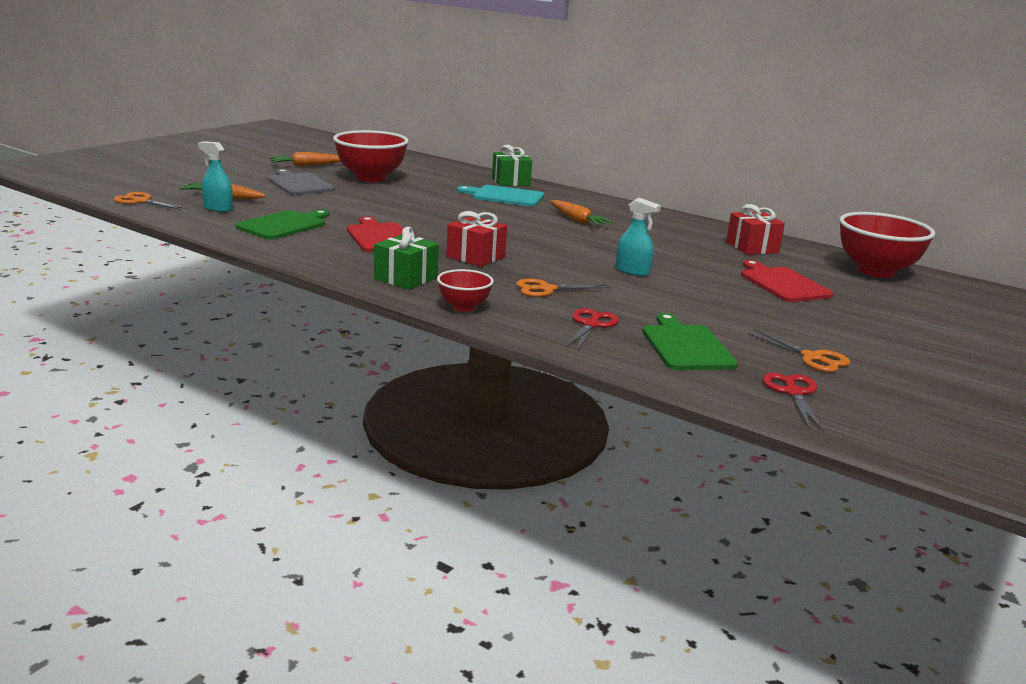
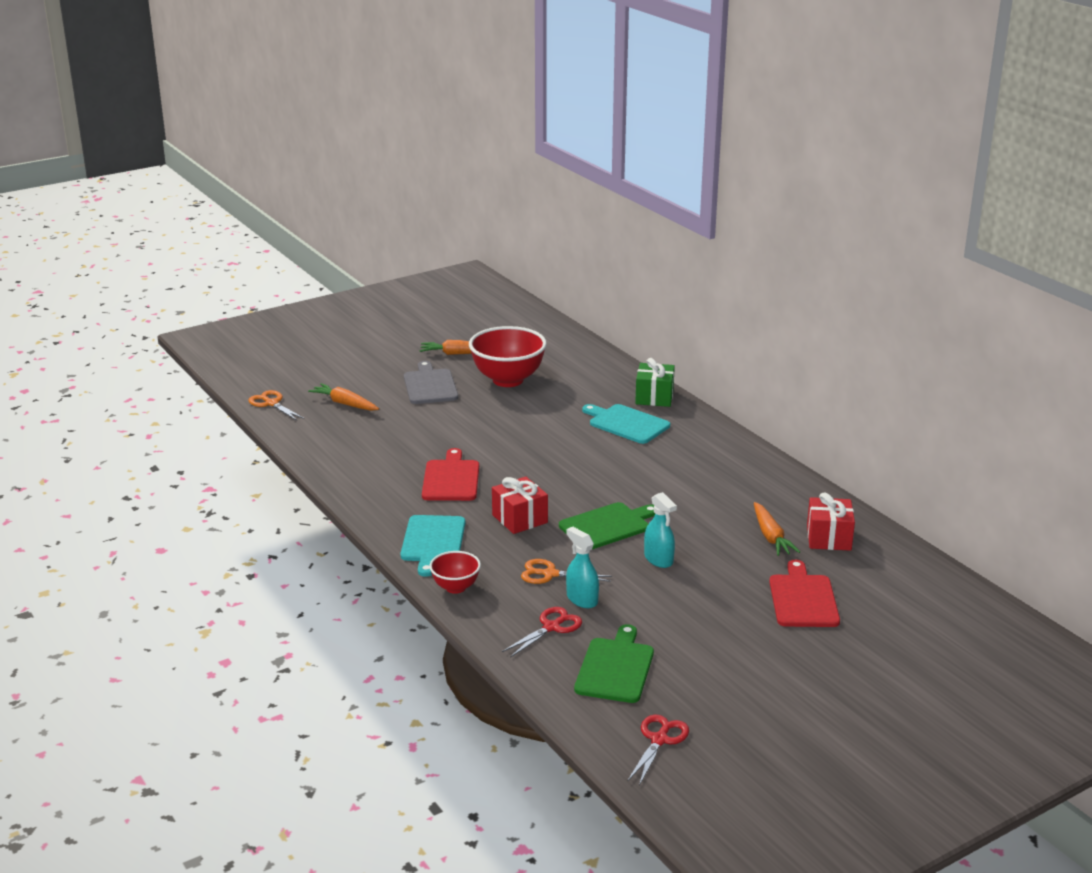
camera: 25 degrees right, 5 degrees up
(218, 208) = (331, 420): turquoise spray bottle -> turquoise spray bottle (582, 599)
(284, 225) = (375, 451): green cutting board -> green cutting board (607, 526)
(406, 278) = (433, 542): green gift -> turquoise cutting board
(577, 220) = (671, 472): orange carrot -> orange carrot (771, 536)
(812, 358) = (723, 702): orange scissors -> none
(875, 271) = (935, 594): red bowl -> none

